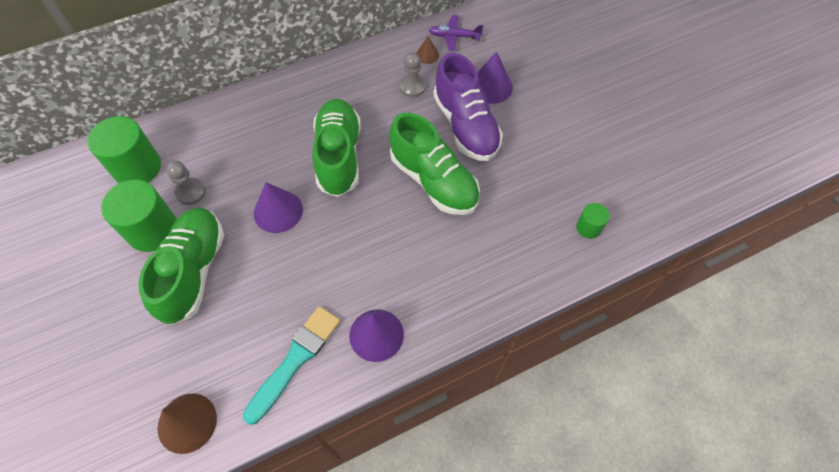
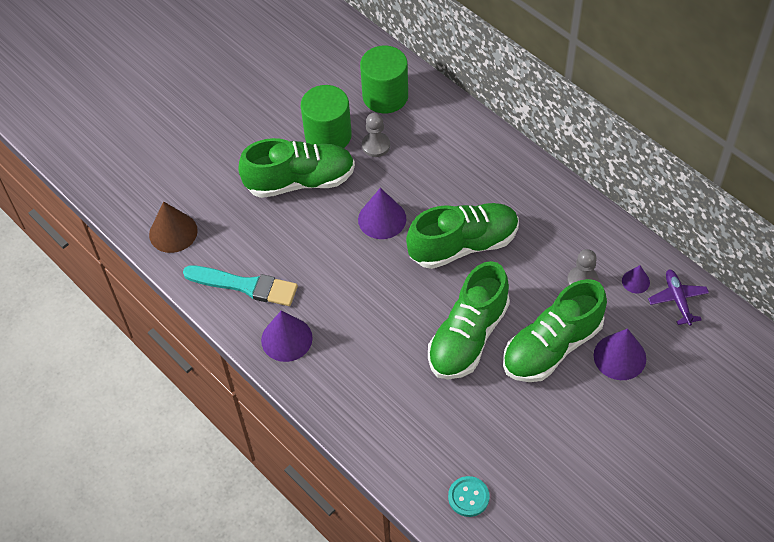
camera: 75 degrees right, 5 degrees down
(427, 55) = (635, 281): brown cone -> purple cone
(465, 126) = (552, 346): purple shoe -> green shoe
(588, 227) = (468, 497): green cylinder -> turquoise button

